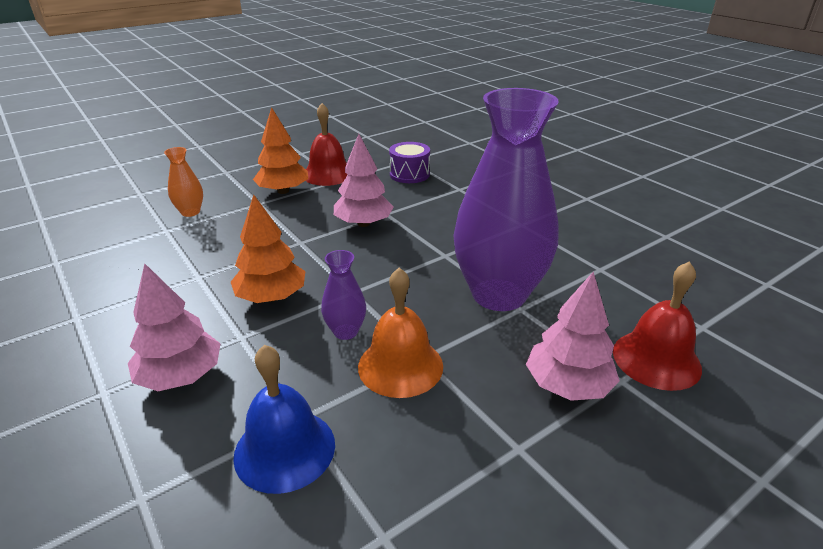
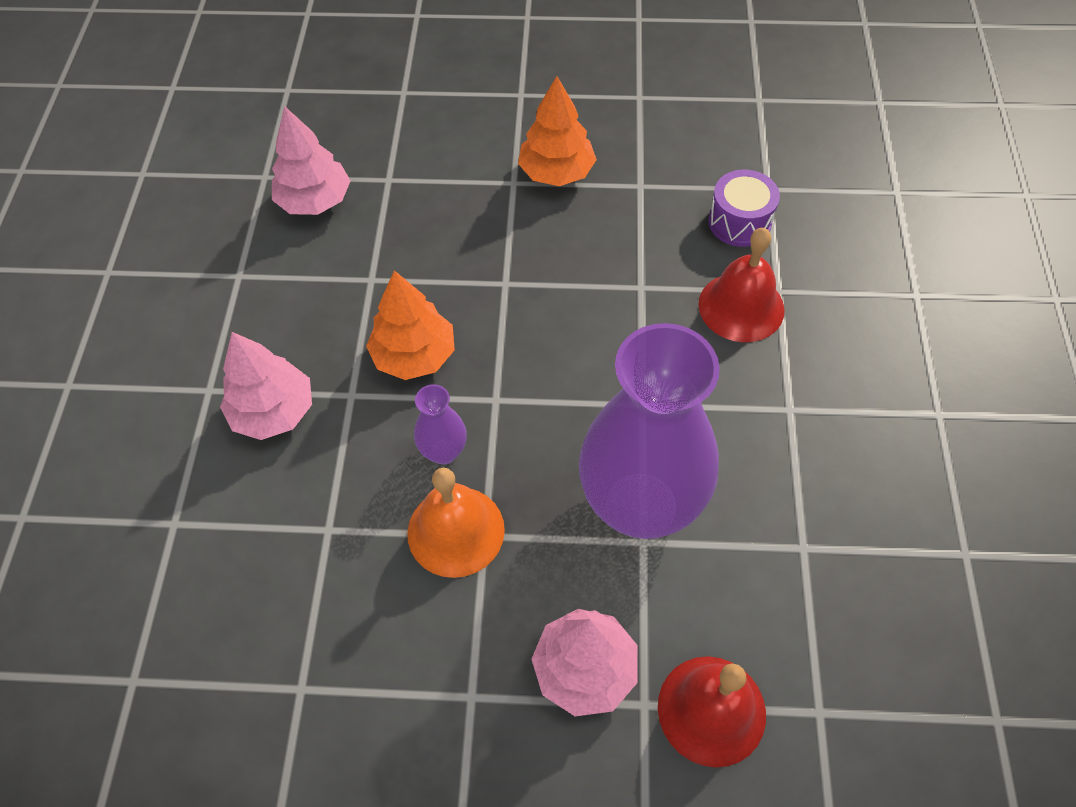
camera: 40 degrees right, 25 degrees up
(190, 212) = (431, 159): orange vase -> none
(284, 449) = (295, 552): blue bell -> none
(328, 174) = (636, 165): red bell -> red bell (741, 306)
(363, 223) = (598, 291): pink tree -> pink tree (315, 201)

